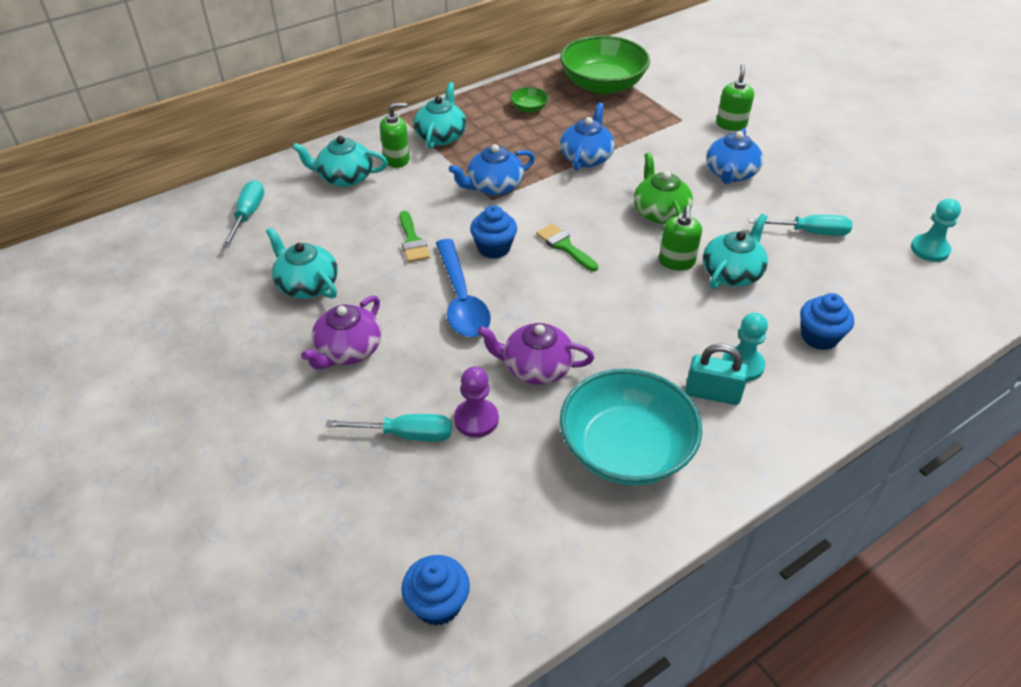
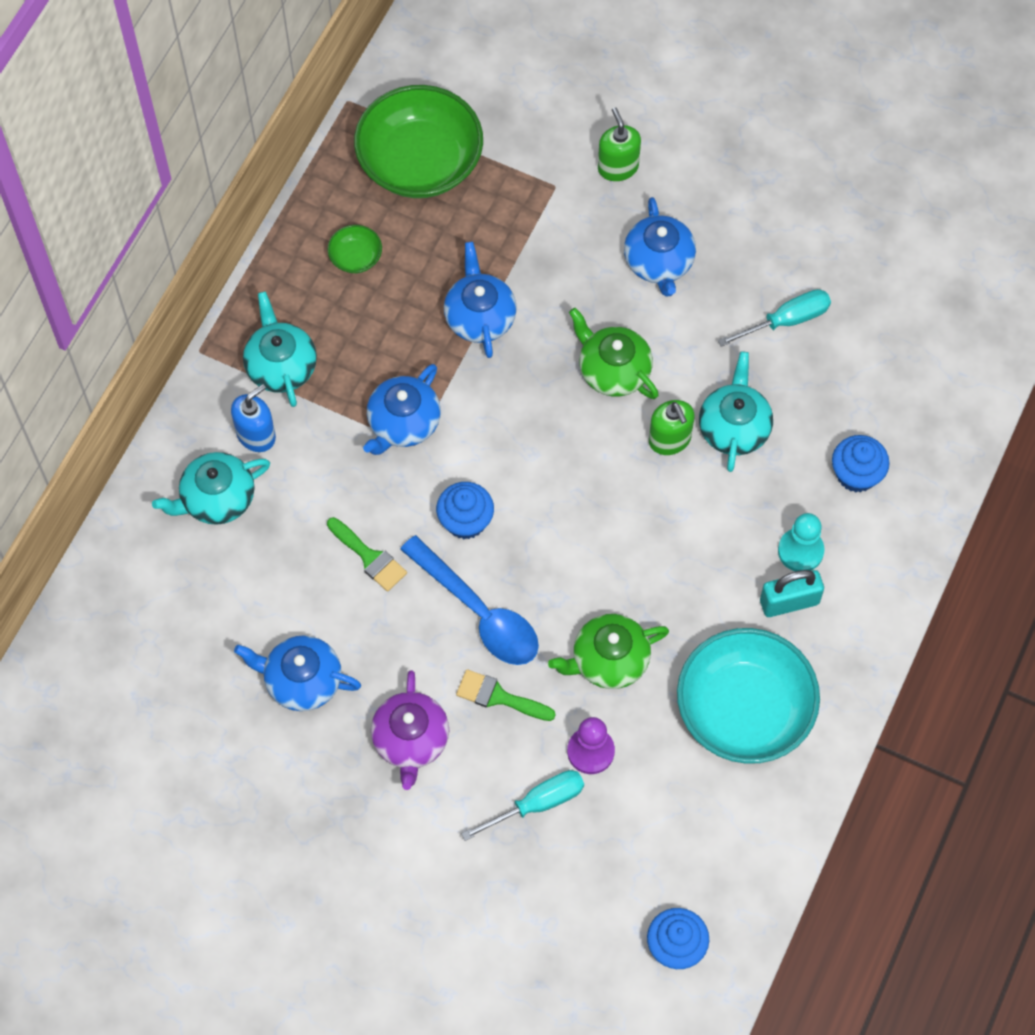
camera: 30 degrees left, 20 degrees up
(248, 215) = (150, 616): turquoise screwdriver -> none
(307, 285) = (302, 680): turquoise teapot -> blue teapot
(397, 159) = (256, 435): green soap dispenser -> blue soap dispenser
(536, 367) = (608, 660): purple teapot -> green teapot
(564, 246) = (540, 478): green brush -> green brush (499, 697)
(929, 249) = (917, 285): turquoise pawn -> none

